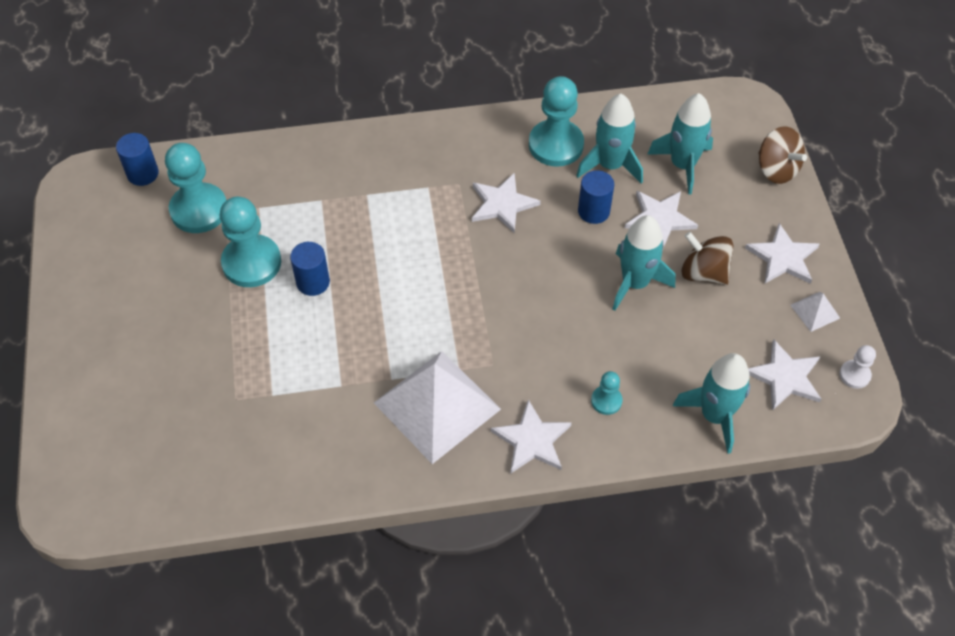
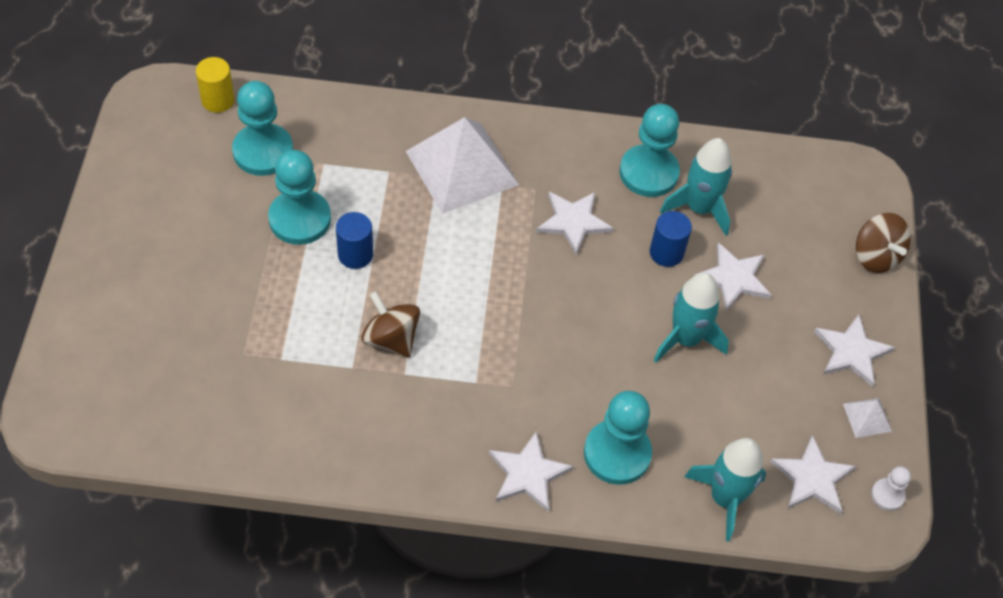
camera: 10 degrees right, 0 degrees up
(143, 174) = (218, 100): blue cylinder -> yellow cylinder
(437, 405) = (442, 413): white pyramid -> white pyramid (462, 167)
(606, 401) = (617, 453): turquoise pawn -> turquoise pawn, size x2.05
(682, 165) = (776, 227): turquoise rocket -> none
(703, 272) = (761, 346): brown spinning top -> brown spinning top (391, 338)

